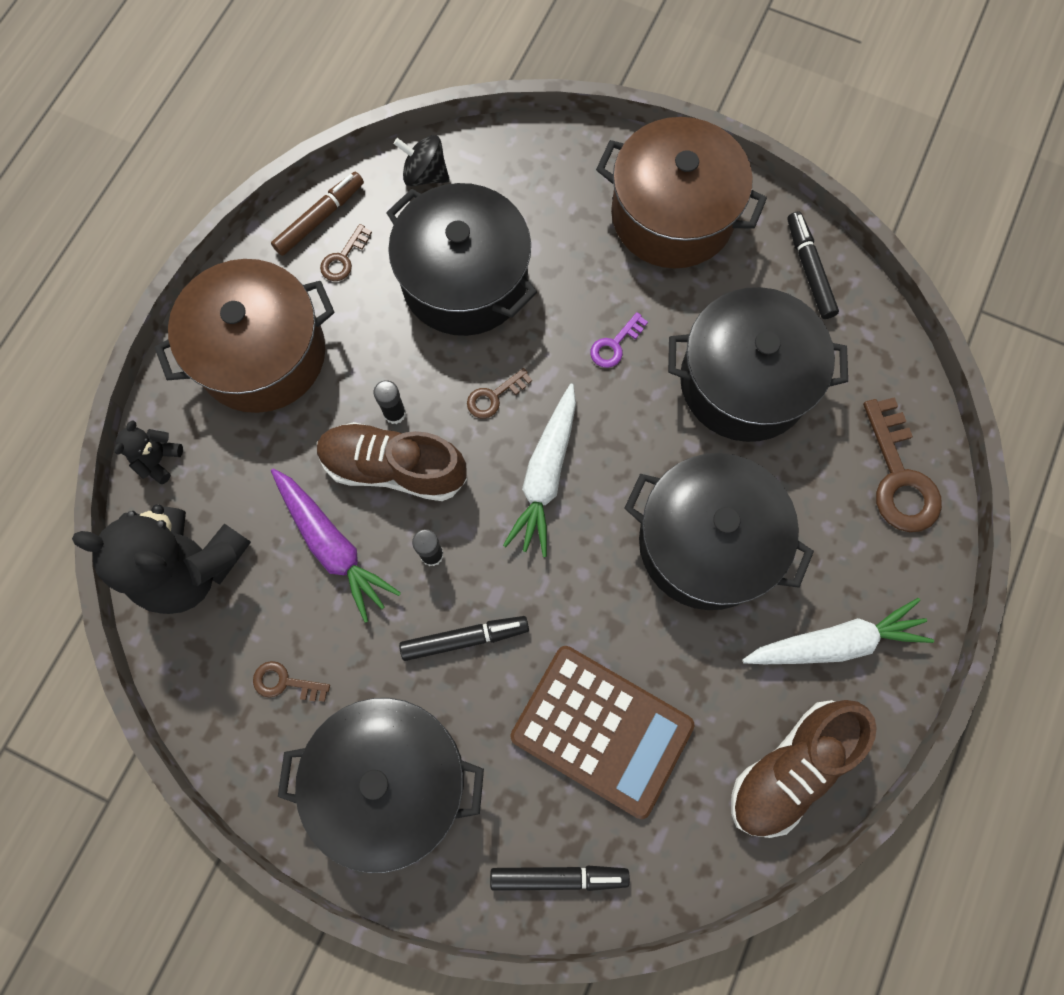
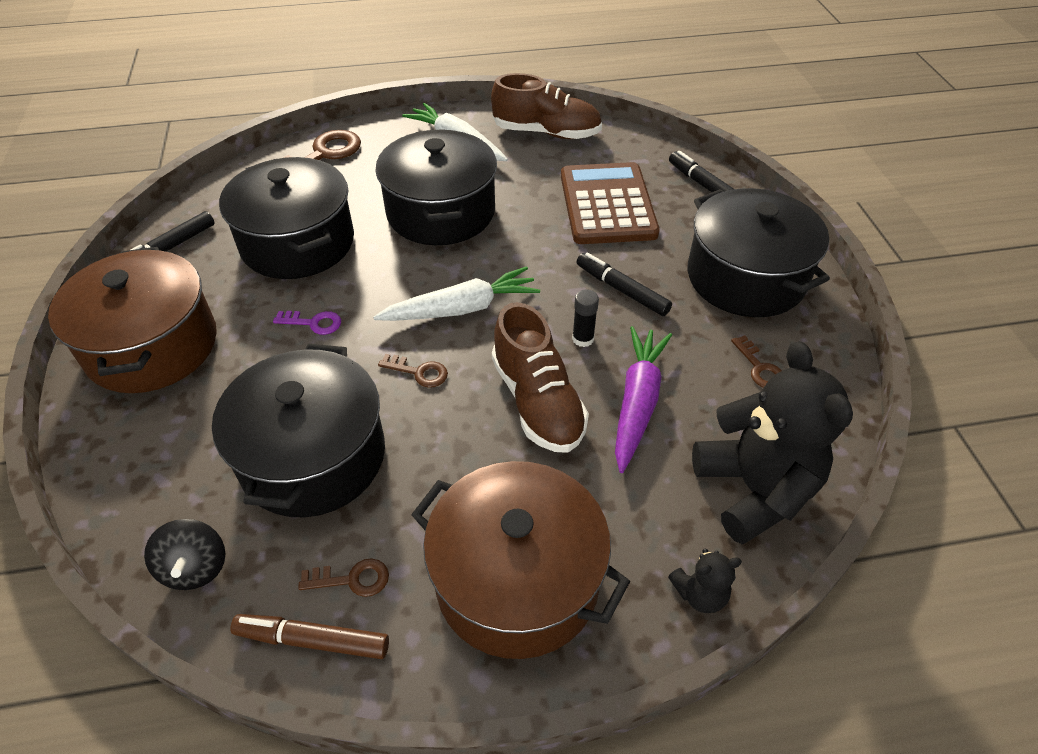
camera: 125 degrees left, 25 degrees down
(395, 413) = (489, 430): black glue stick -> none

